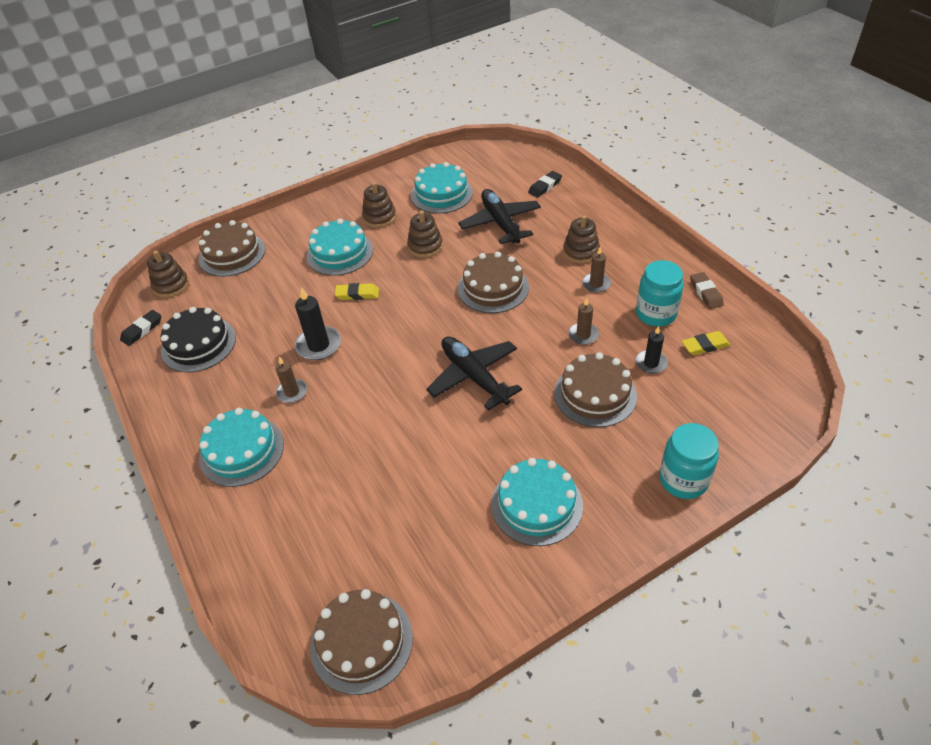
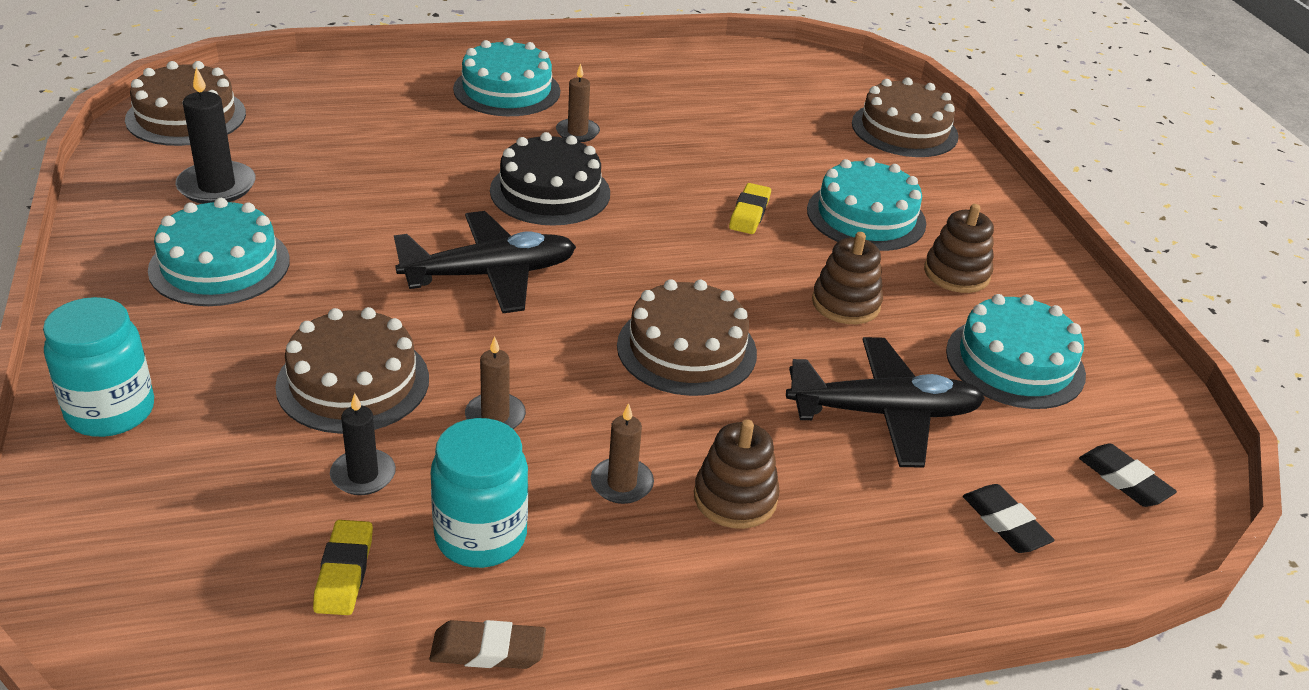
camera: 100 degrees right, 10 degrees down
(142, 330) = (767, 56): black eraser -> black eraser (1124, 480)
(171, 285) = (850, 81): brown stacking toy -> none
(198, 344) = (715, 86): black cake -> black cake (550, 192)
(318, 345) = (654, 164): black candle -> black candle (217, 186)

